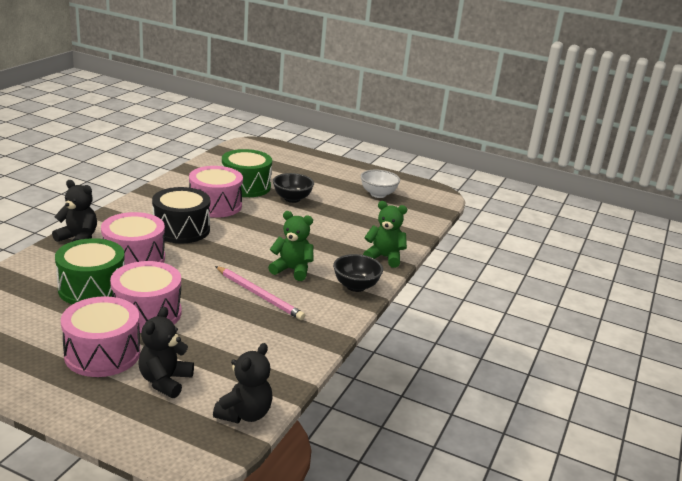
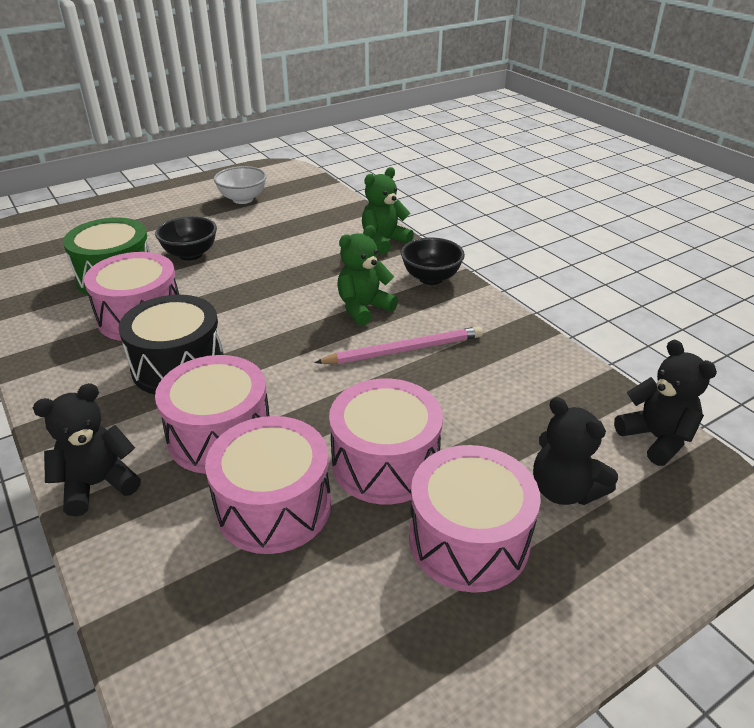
camera: 55 degrees left, 10 degrees up
(92, 288) = (274, 506): green drum -> pink drum

